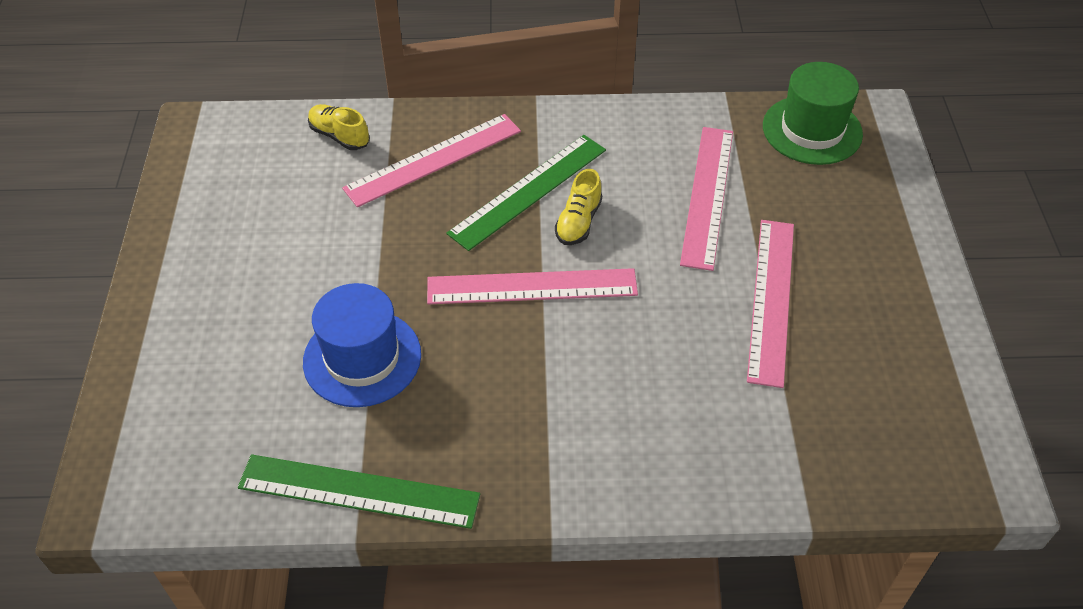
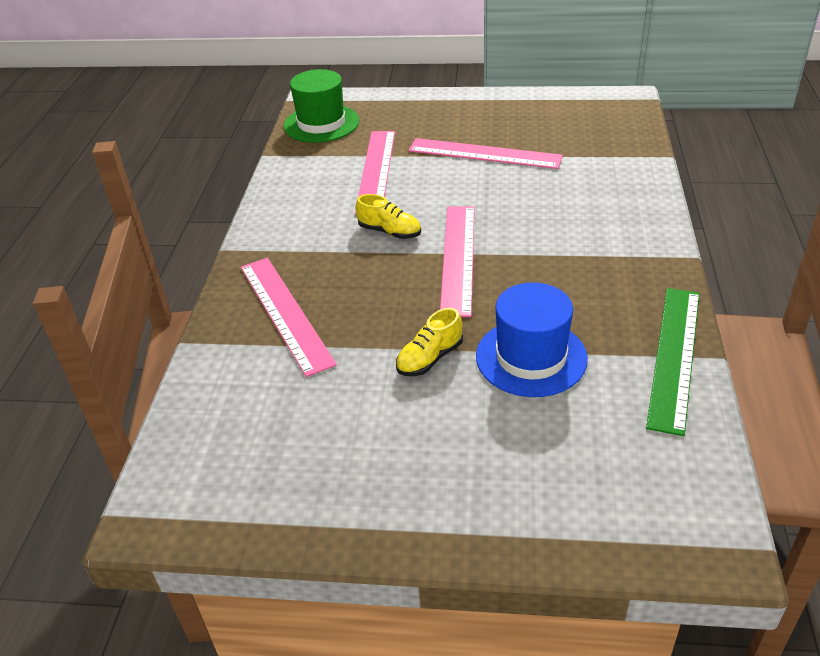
camera: 80 degrees left, 10 degrees down
(339, 136) = (224, 381): yellow shoe -> yellow shoe (430, 358)
(528, 191) = (345, 257): green ruler -> none
(708, 195) = (376, 171): pink ruler -> pink ruler turned 75 degrees clockwise

